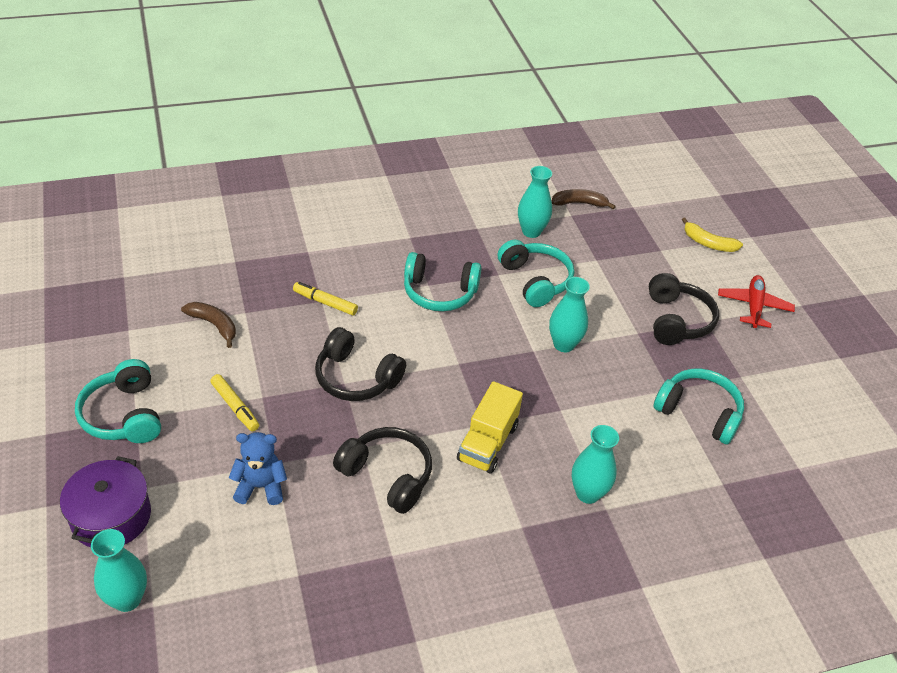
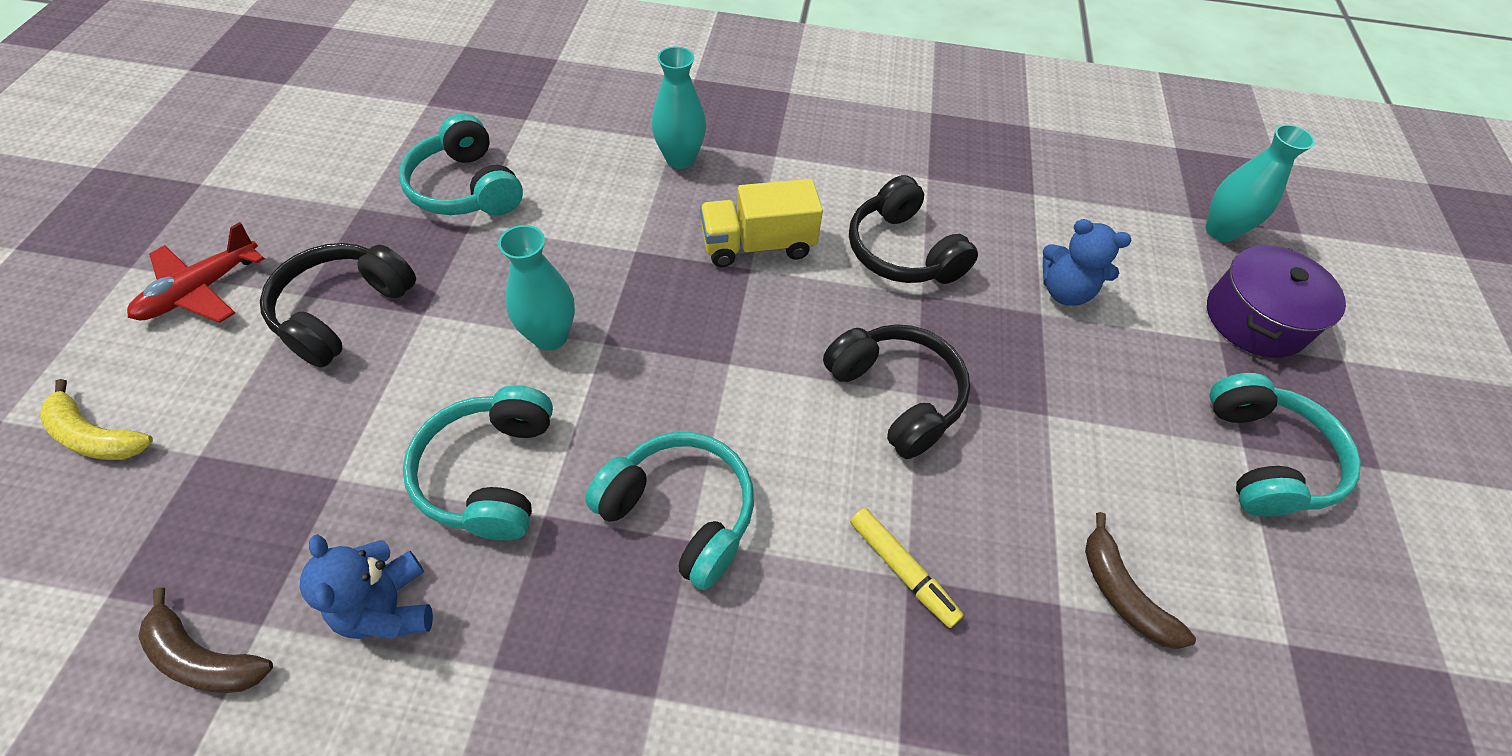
camera: 155 degrees left, 10 degrees up
(235, 407) = (1091, 413): yellow marker -> none
(487, 443) = (758, 245): yellow truck -> yellow truck turned 150 degrees counterclockwise
(531, 231) = (388, 607): turquoise vase -> blue teddy bear
(708, 243) = (96, 436): yellow banana -> yellow banana turned 150 degrees clockwise

